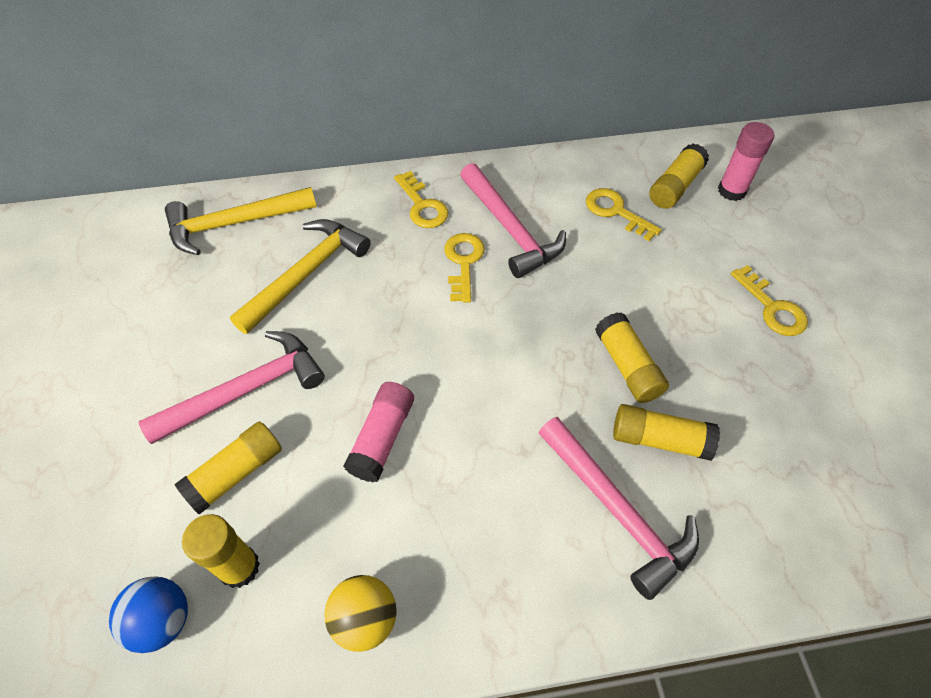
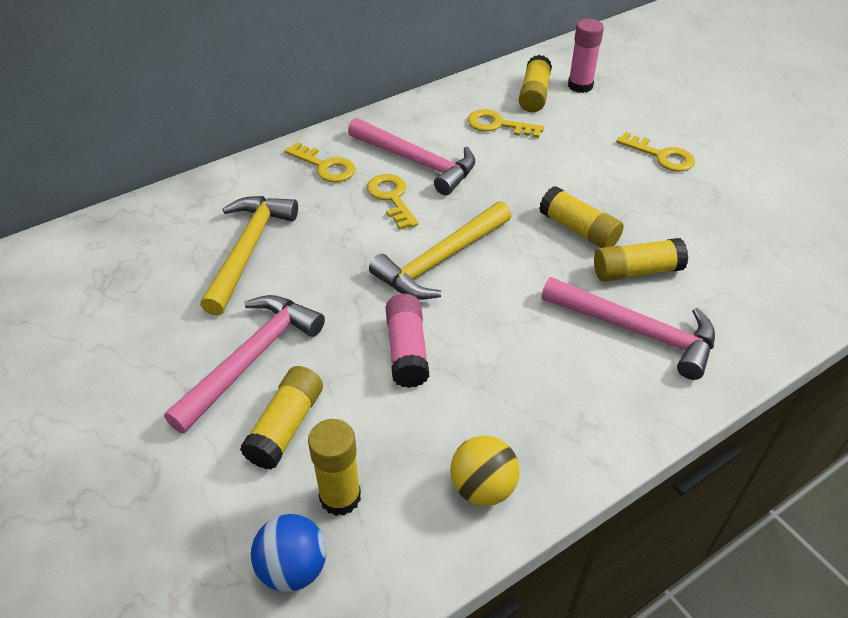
camera: 25 degrees left, 10 degrees down
(234, 223) = (145, 232): yellow hammer -> yellow hammer (440, 260)

